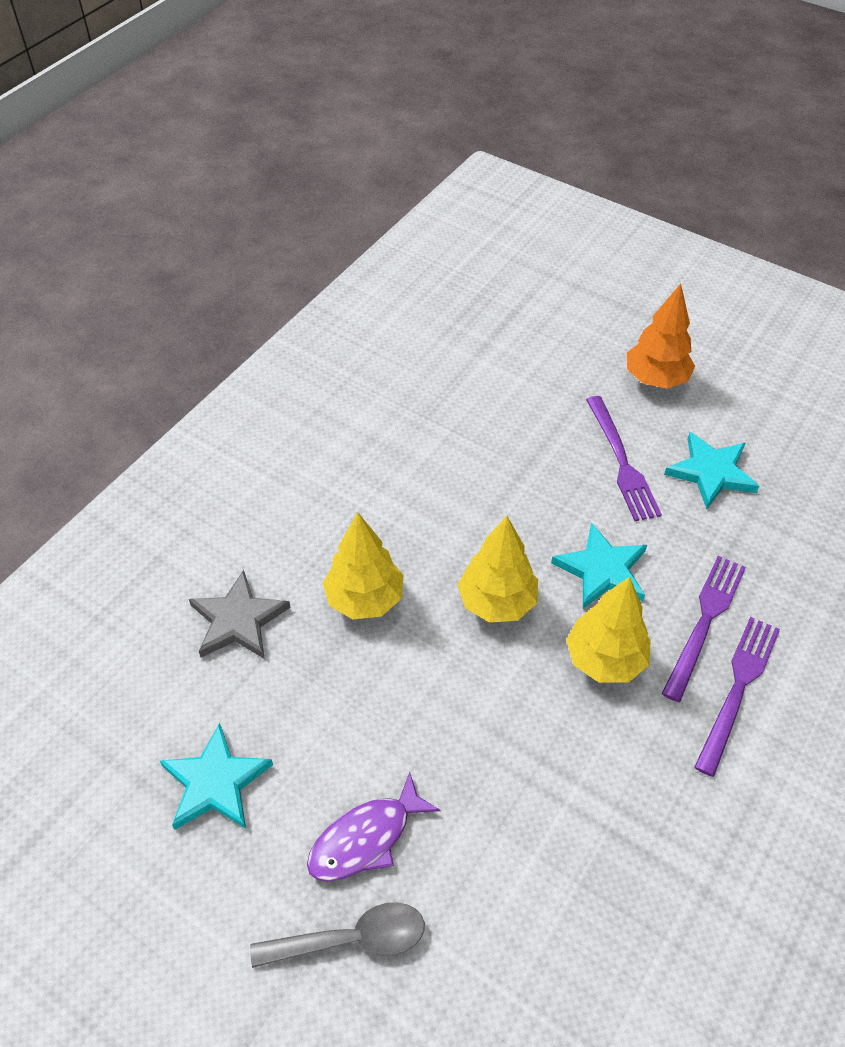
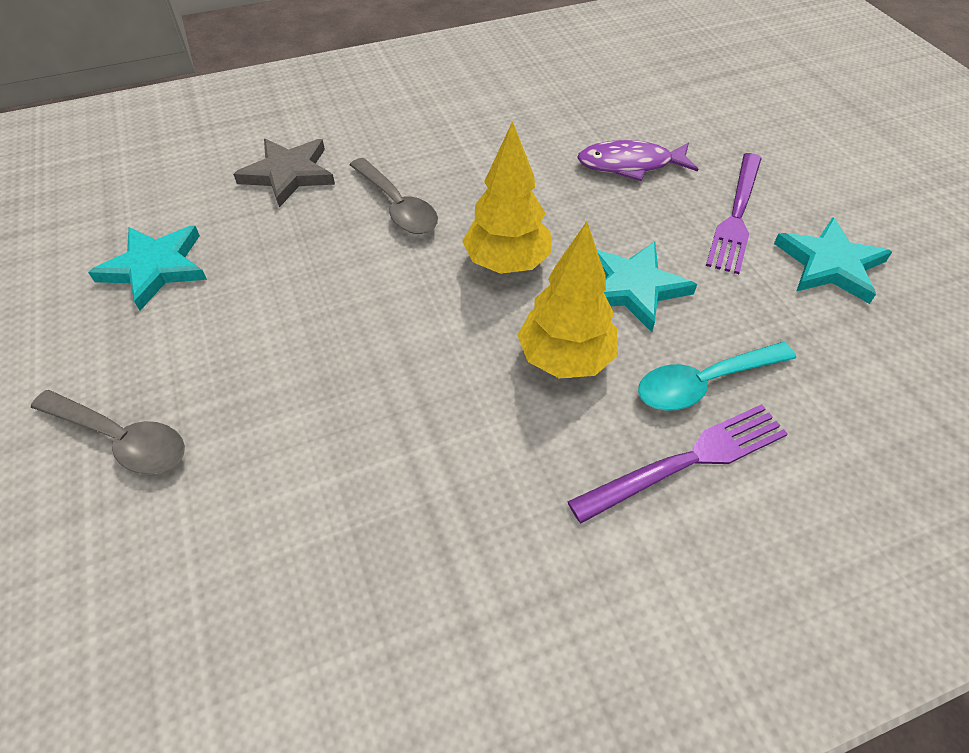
camera: 35 degrees right, 0 degrees up
(365, 599) = (397, 206): yellow tree -> grey spoon
(366, 838) = (215, 372): purple fish -> purple fish (630, 165)
(655, 379) = (835, 168): orange tree -> none
(704, 622) = (703, 383): purple fork -> turquoise spoon

